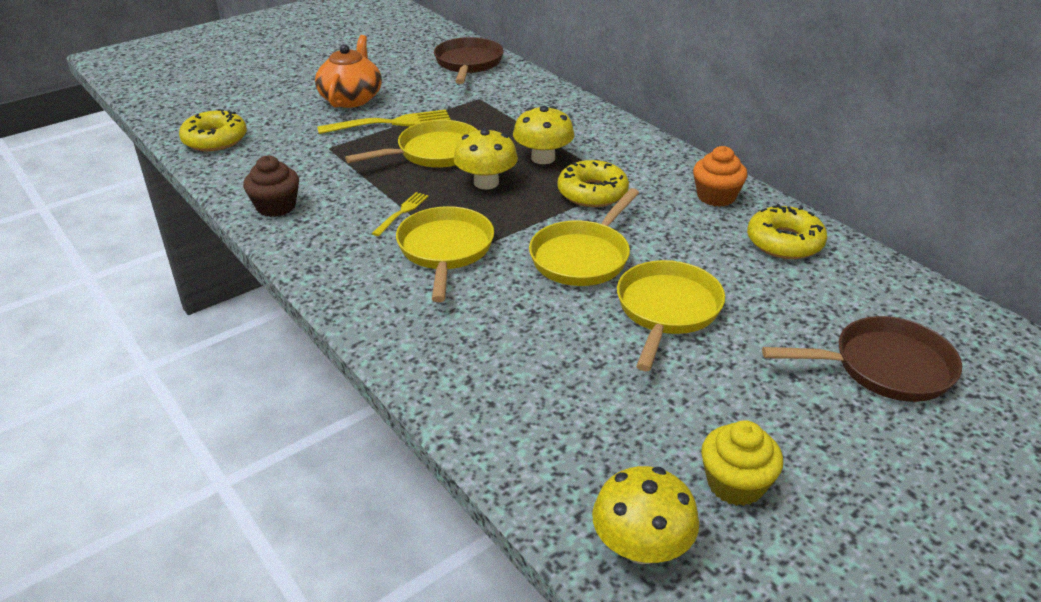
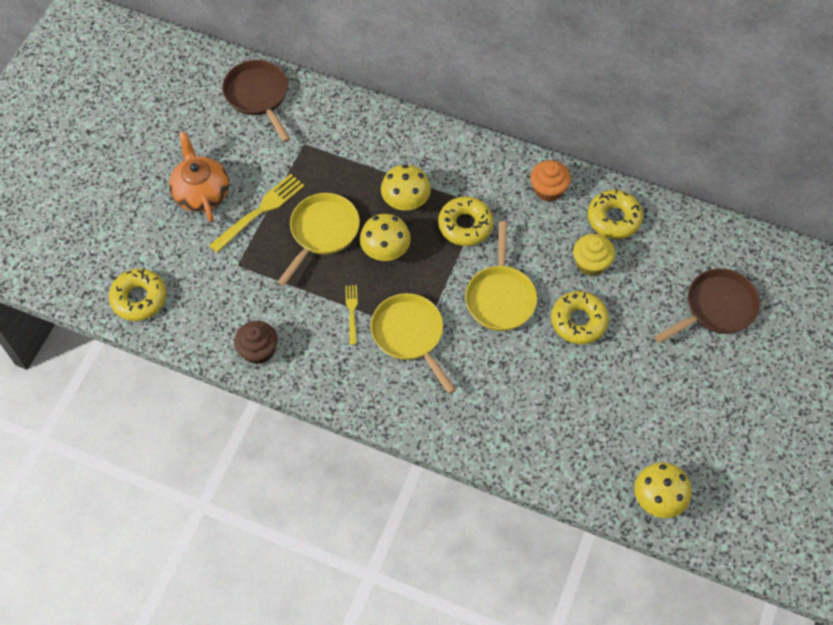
camera: 30 degrees left, 25 degrees up
(667, 310) = (578, 321): yellow pan -> yellow donut
(735, 484) = (681, 435): yellow cupcake -> yellow cupcake (591, 263)

